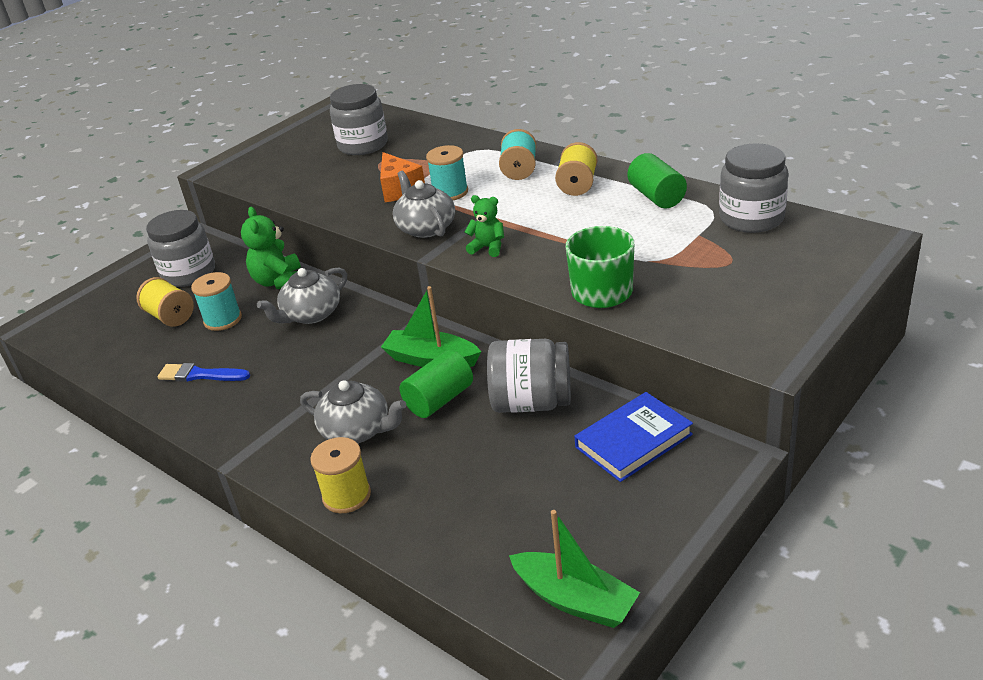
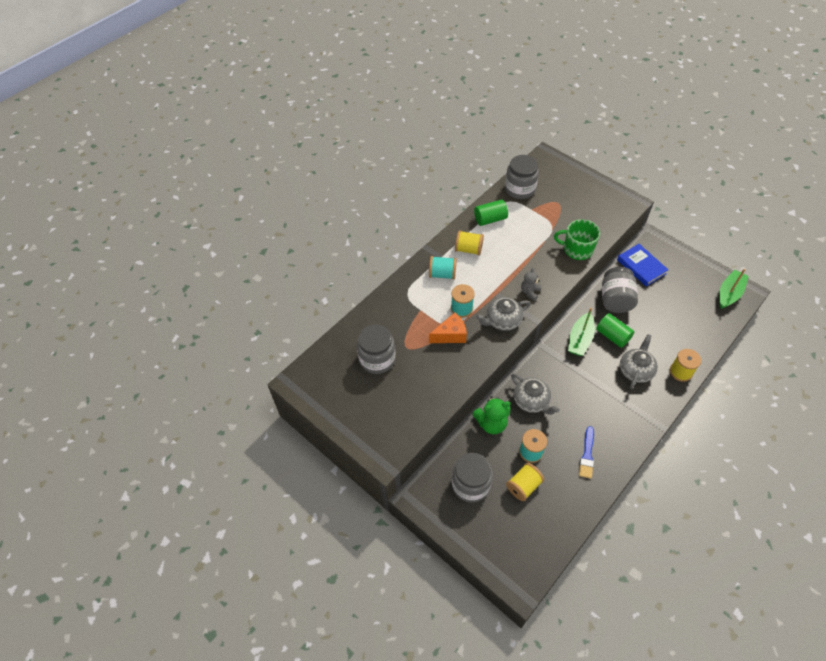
camera: 90 degrees left, 20 degrees up
(488, 248) = (530, 292): green teddy bear -> grey teddy bear

